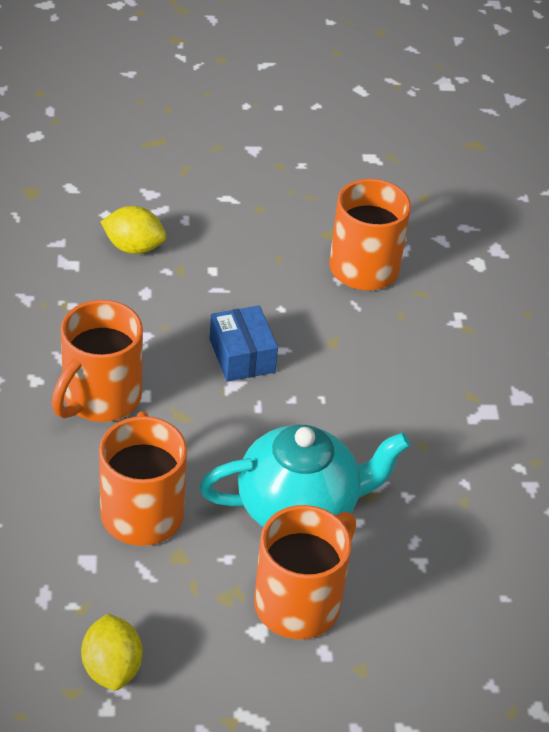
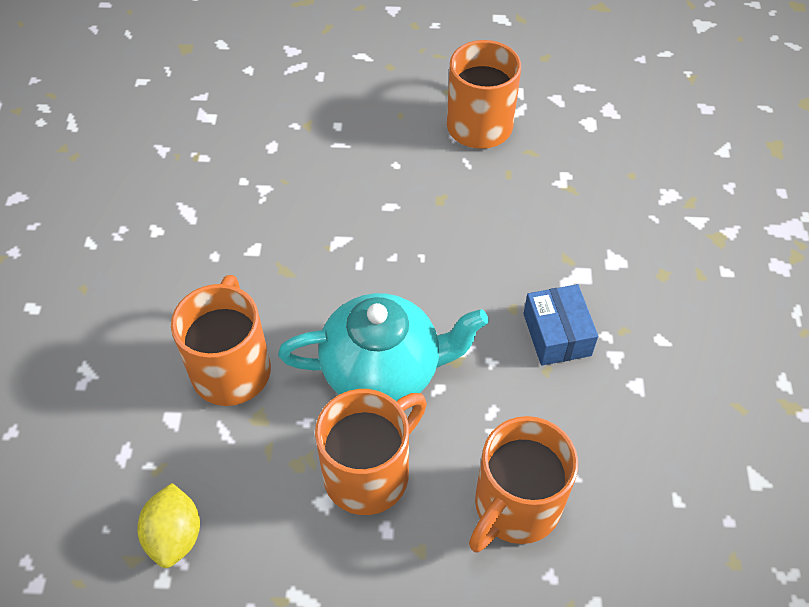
camera: 10 degrees right, 10 degrees up
(100, 398) = (212, 250): orange mug -> orange mug (515, 506)
(134, 247) = (268, 102): yellow lemon -> none
(242, 356) = (351, 211): blue box -> blue box (557, 334)

